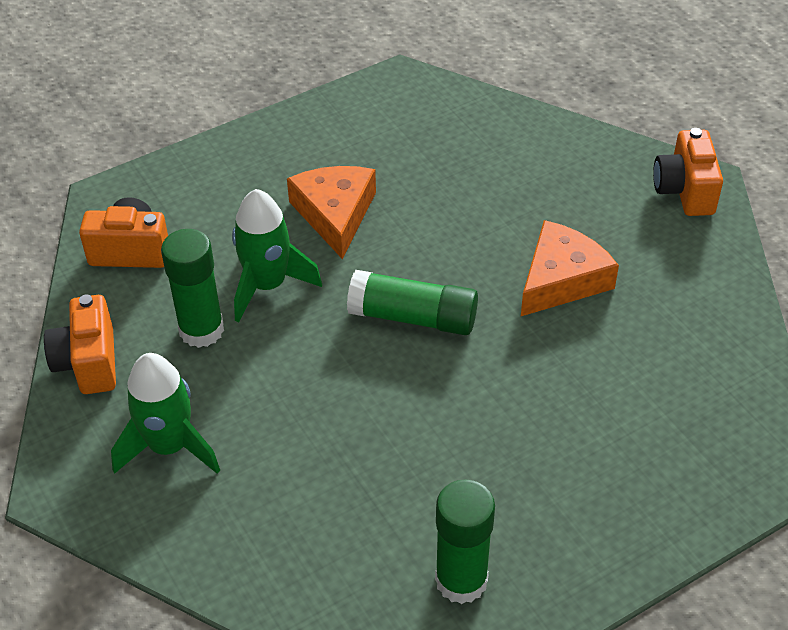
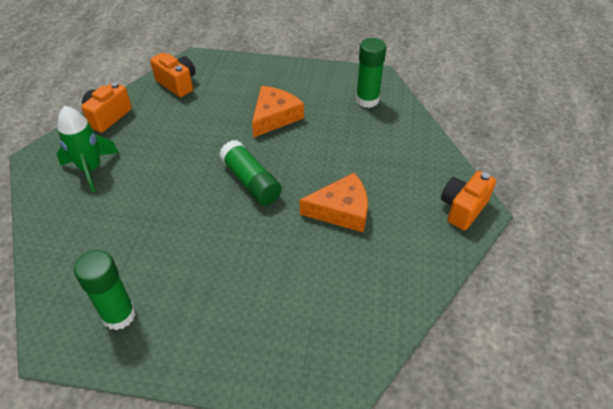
camera: 40 degrees right, 0 degrees up
(201, 330) = (162, 131): green glue stick -> green glue stick (367, 100)
(267, 285) = (209, 129): green rocket -> none

